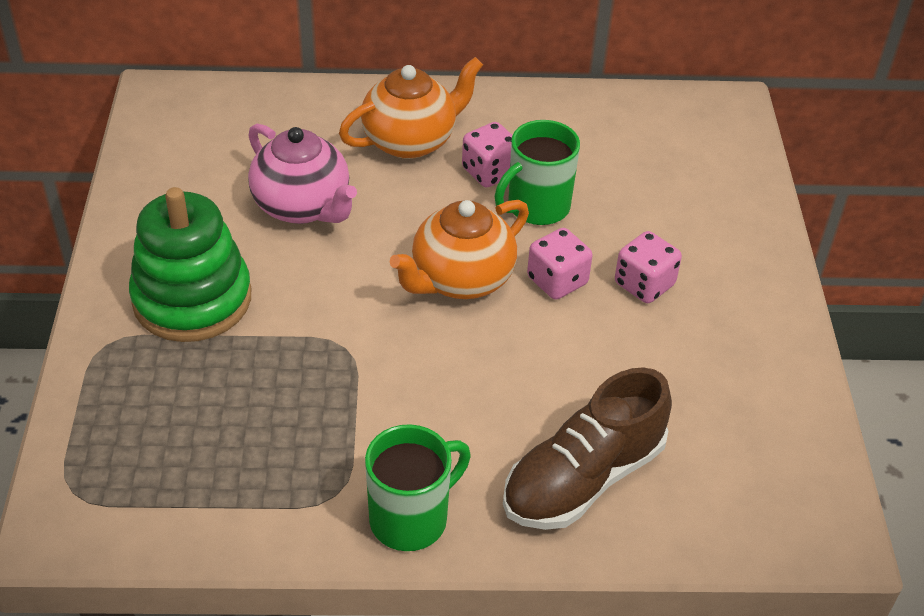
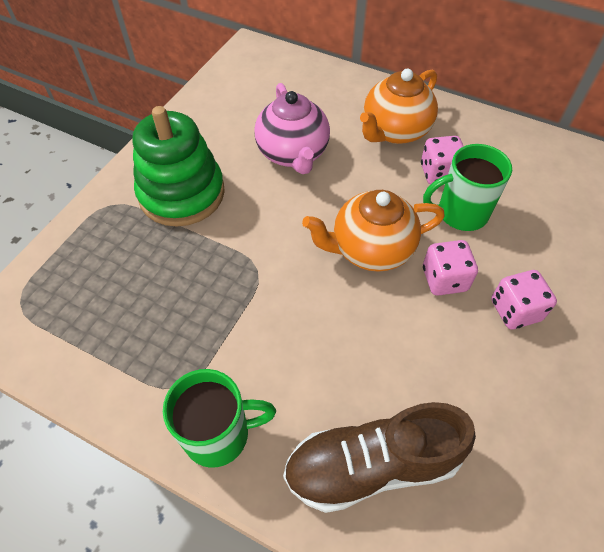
camera: 30 degrees right, 10 degrees up
(410, 141) = (395, 131): orange teapot -> orange teapot turned 135 degrees clockwise

